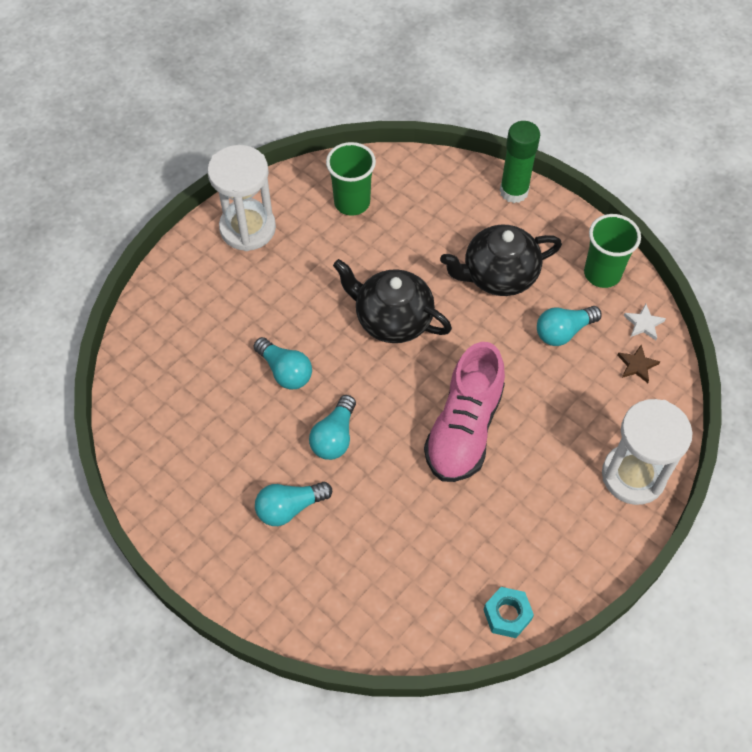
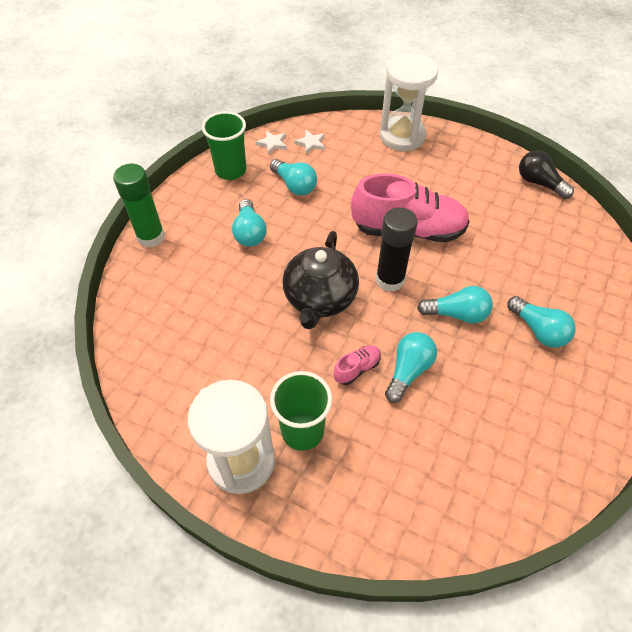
camera: 105 degrees left, 5 degrees down
(302, 330) = (357, 369): none -> pink shoe
(352, 202) = (185, 364): green cup -> green cup (302, 431)
(397, 388) = (390, 280): none -> black glue stick
(498, 275) = (249, 233): black teapot -> turquoise light bulb
(507, 615) = (539, 183): turquoise nut -> black light bulb
(637, 365) = (311, 143): brown star -> white star

